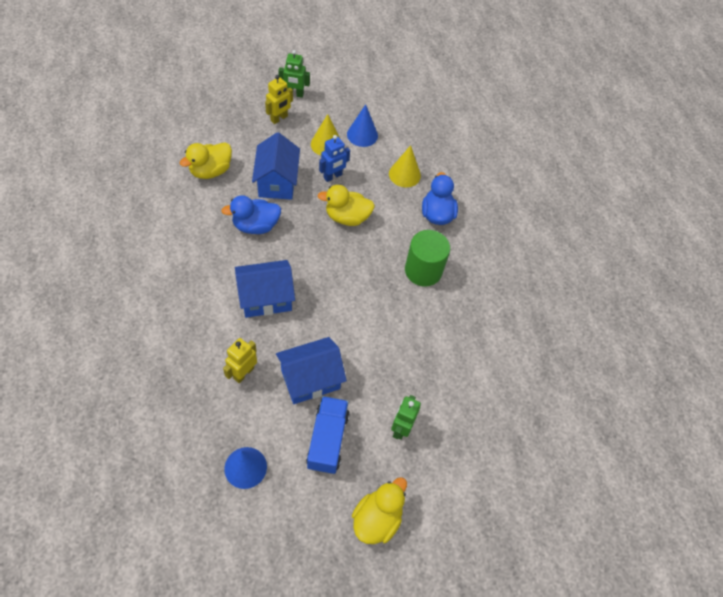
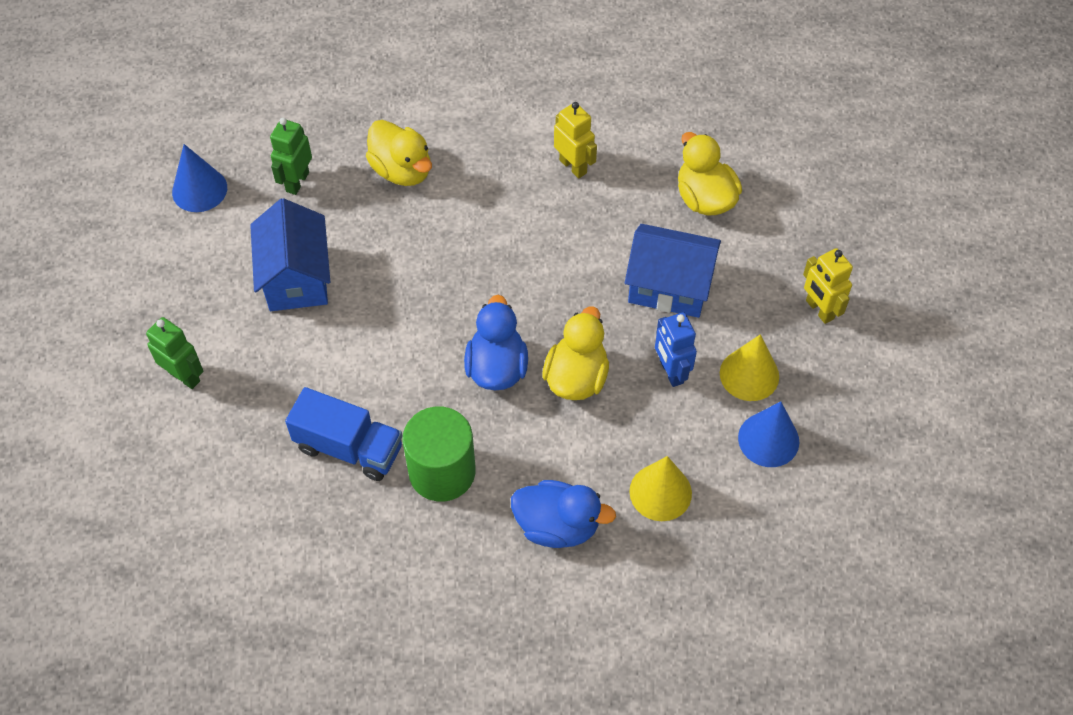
camera: 110 degrees right, 0 degrees up
(243, 373) = (331, 202): yellow robot -> yellow robot (573, 166)
(256, 226) = (582, 246): blue duck -> blue duck (496, 367)
(266, 298) = (444, 242): blue house -> none
(294, 94) = (882, 343): green robot -> green robot (297, 182)
(327, 440) = (201, 283): blue truck -> blue truck (349, 448)
(377, 518) = (76, 321): yellow duck -> yellow duck (402, 170)

